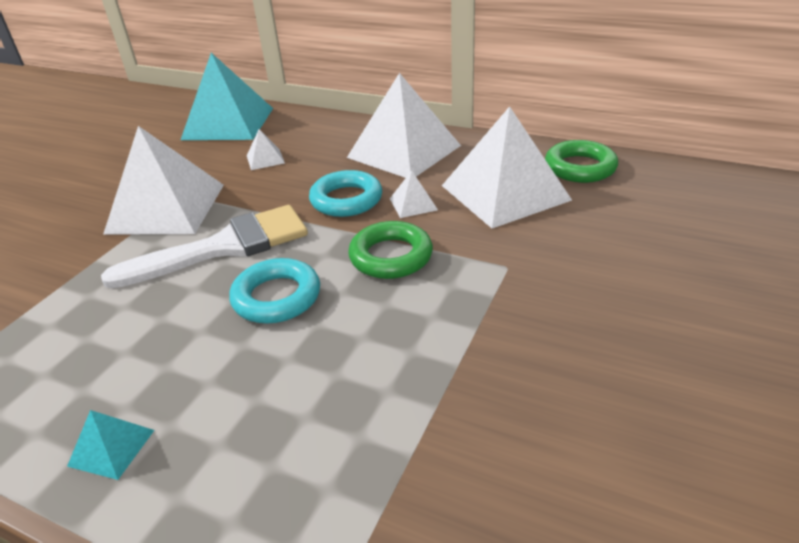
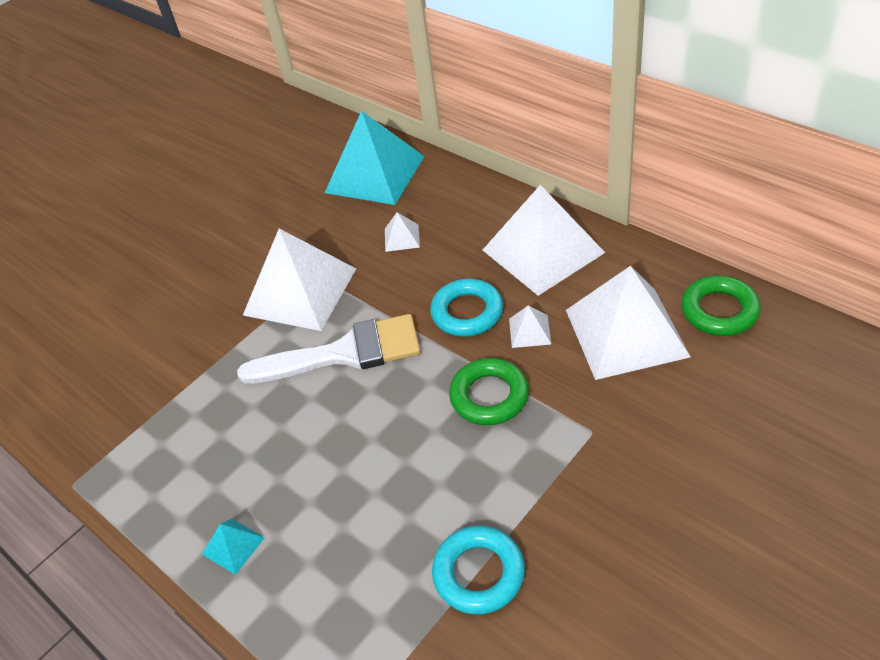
camera: 20 degrees right, 10 degrees up
(277, 297) = (378, 424): turquoise ring -> turquoise ring (479, 573)

